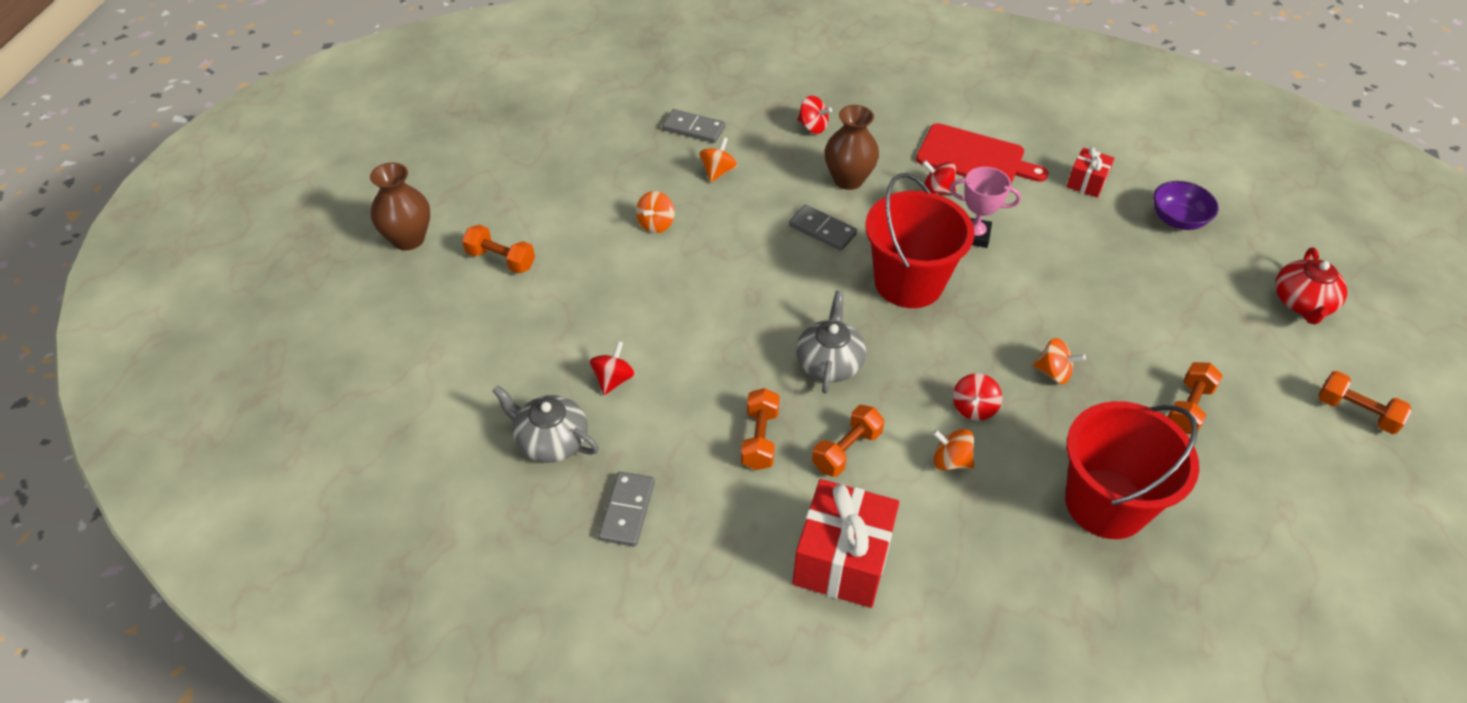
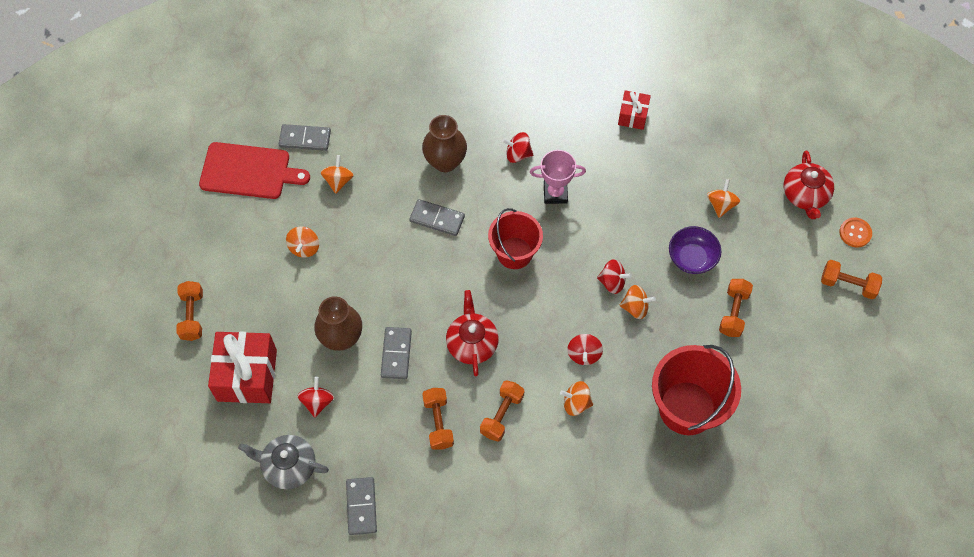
camera: 15 degrees left, 15 degrees up
(408, 239) = (110, 315): brown vase -> brown vase (341, 338)
(501, 260) = (192, 315): orange dumbbell -> orange dumbbell turned 75 degrees clockwise
(729, 352) = (396, 354): none -> grey domino
(813, 127) = (403, 111): red spinning top -> red spinning top (612, 282)
(829, 363) = (472, 343): grey teapot -> red teapot
(842, 559) = (519, 502): red gift -> red gift (247, 375)
(908, 282) = (514, 253): red bucket -> red bucket, size x0.66
(974, 157) = (541, 111): red cutting board -> red cutting board (249, 171)
(1177, 220) = (707, 137): purple bowl -> purple bowl (692, 258)
(1186, 290) = (721, 205): none -> orange spinning top
(1369, 357) = (855, 233): none -> orange button

